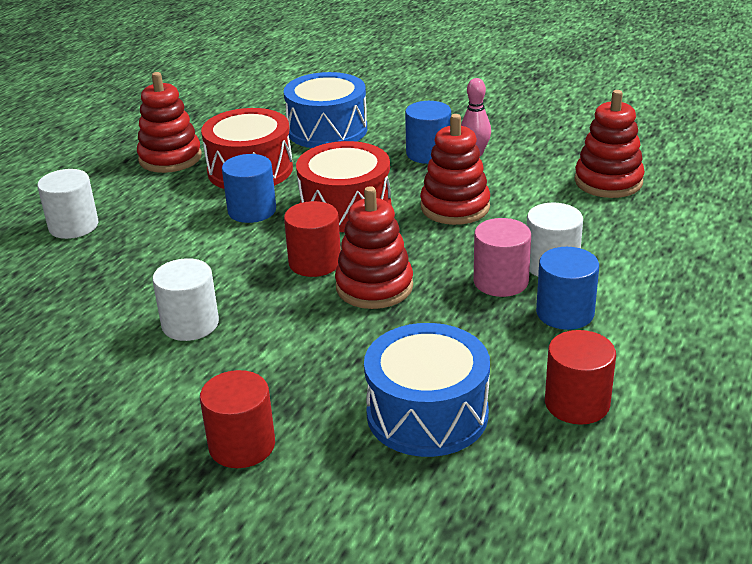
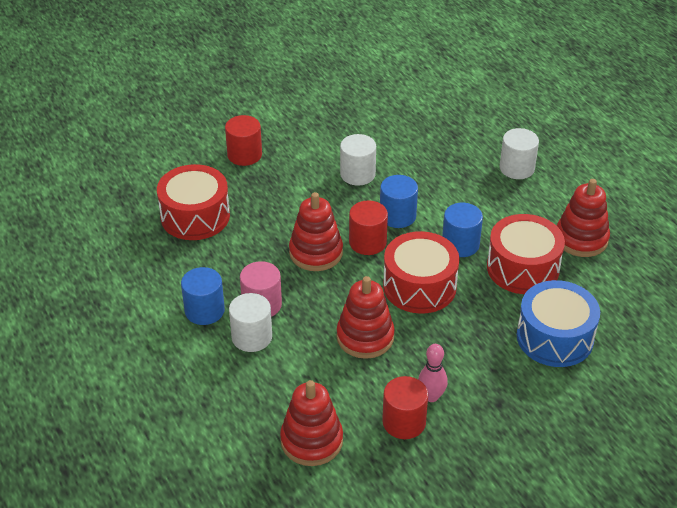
camera: 125 degrees right, 10 degrees up
(427, 414) = (195, 216): blue drum -> red drum
(428, 153) = (457, 370): blue cylinder -> blue cylinder (397, 216)
(577, 403) = (140, 267): red cylinder -> red cylinder (404, 422)

